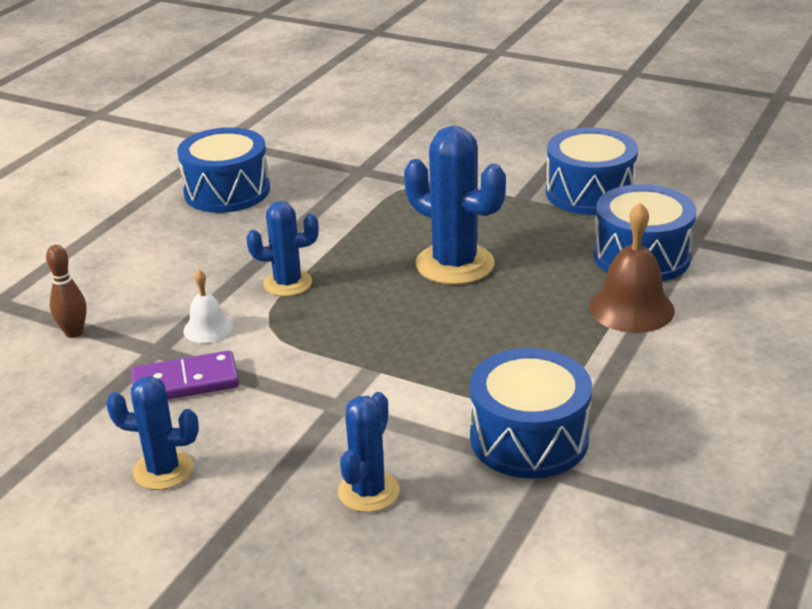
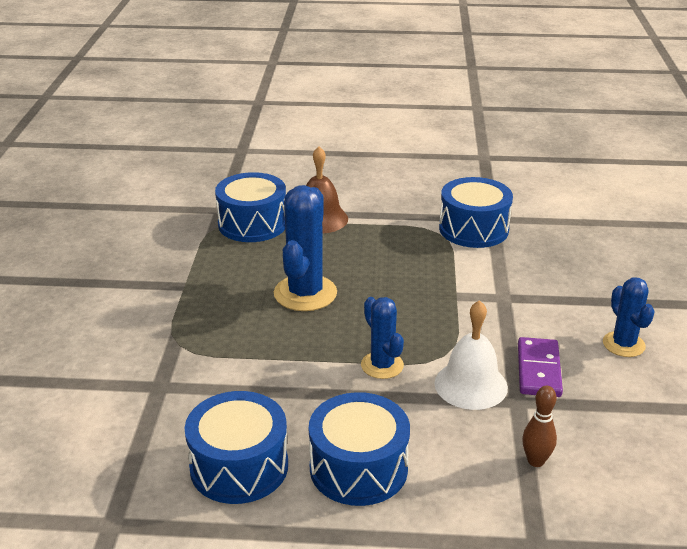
camera: 115 degrees left, 0 degrees up
(185, 382) = (539, 370): purple domino -> purple domino turned 45 degrees clockwise
(208, 328) = (471, 385): white bell -> white bell, size x1.73
(368, 491) = (563, 267): blue cactus -> none
(589, 193) = (164, 257): blue drum -> blue drum (358, 468)

